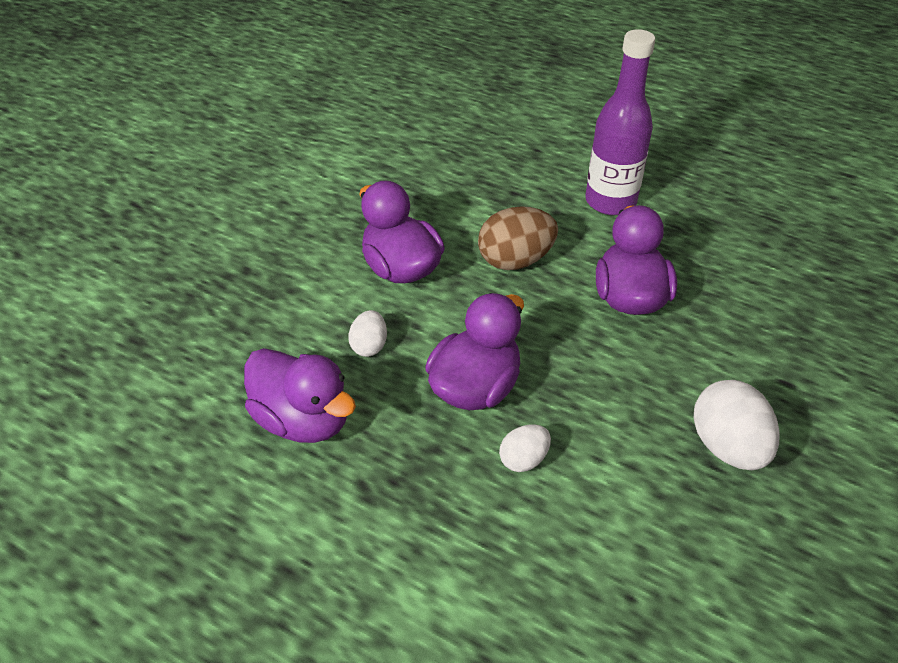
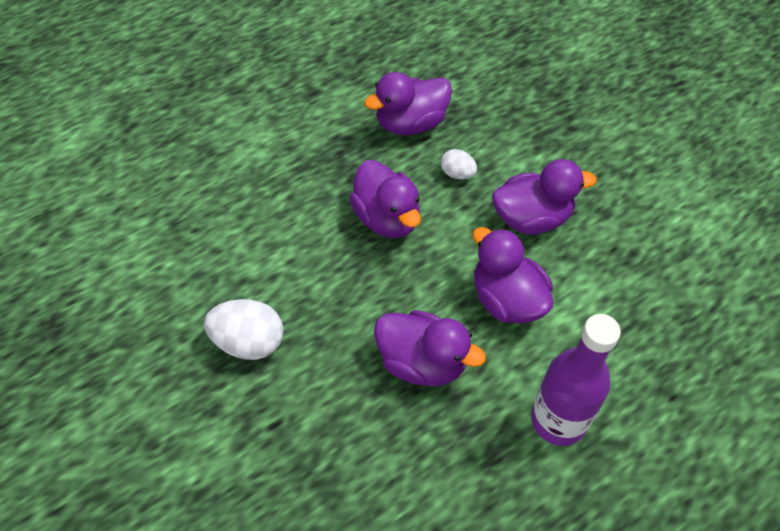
camera: 115 degrees right, 10 degrees up
(515, 260) = (507, 300): brown egg -> purple duck
(523, 459) = (314, 220): white egg -> none

